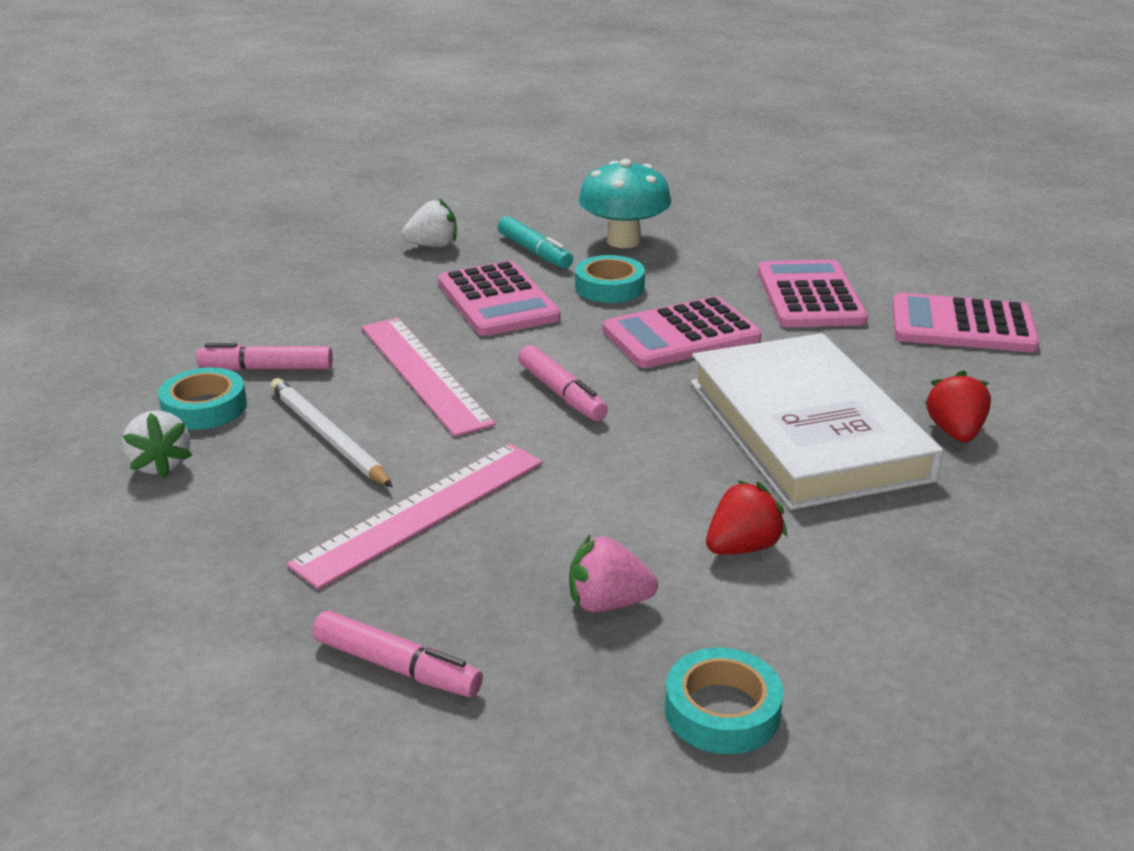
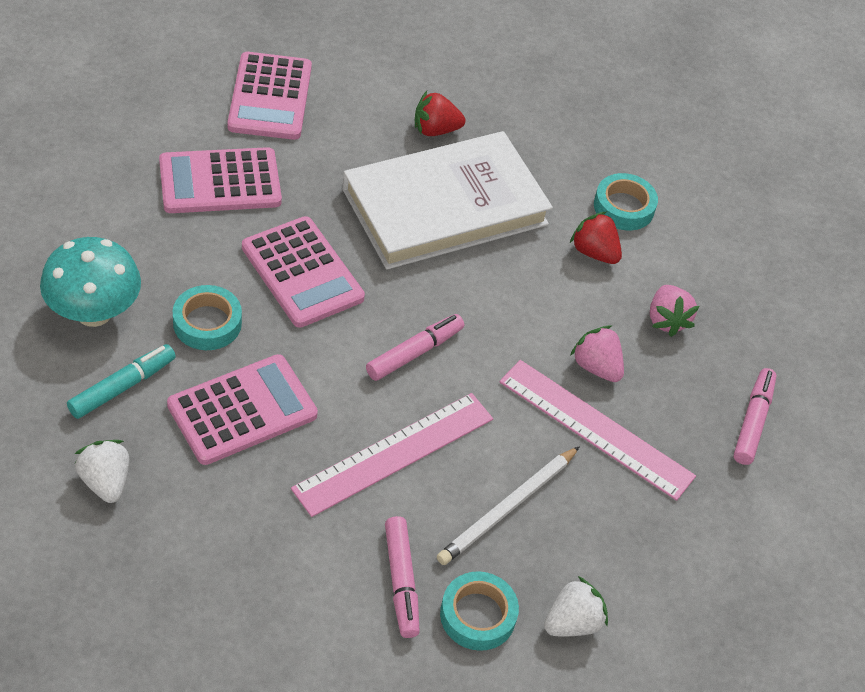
camera: 105 degrees left, 20 degrees up
(525, 524) = (596, 367): none -> pink strawberry
(722, 711) = (740, 270): turquoise tape -> turquoise tape (623, 207)

